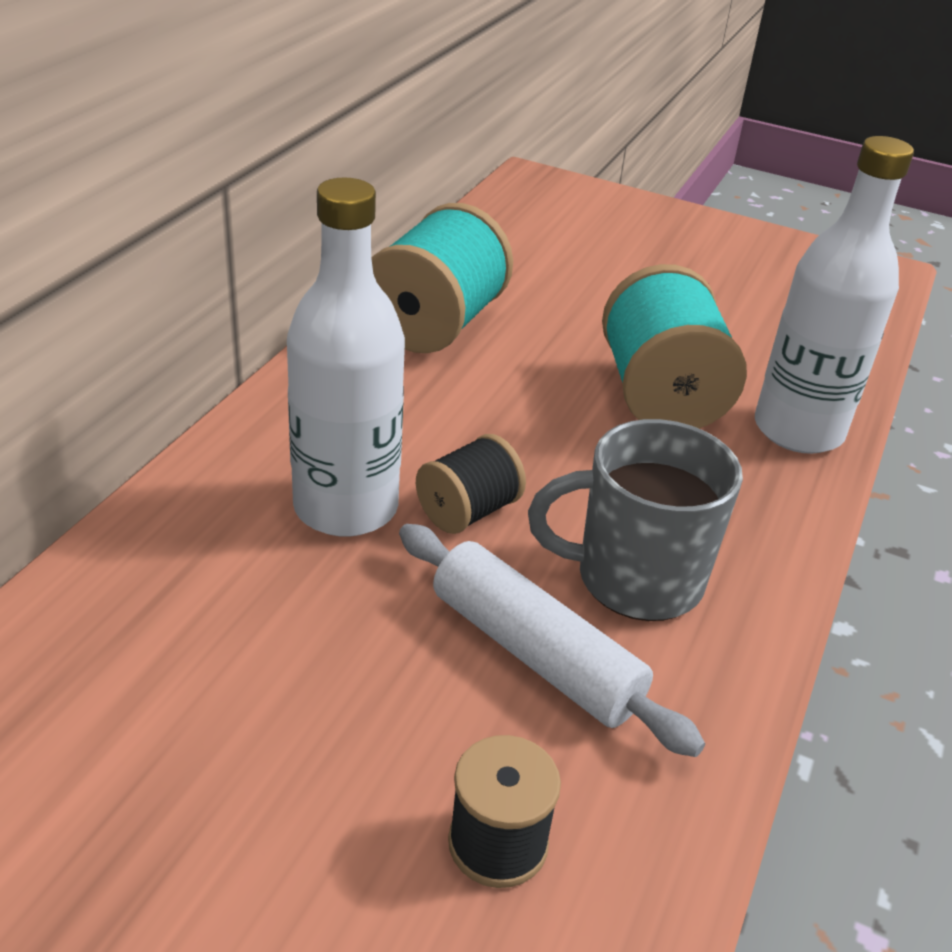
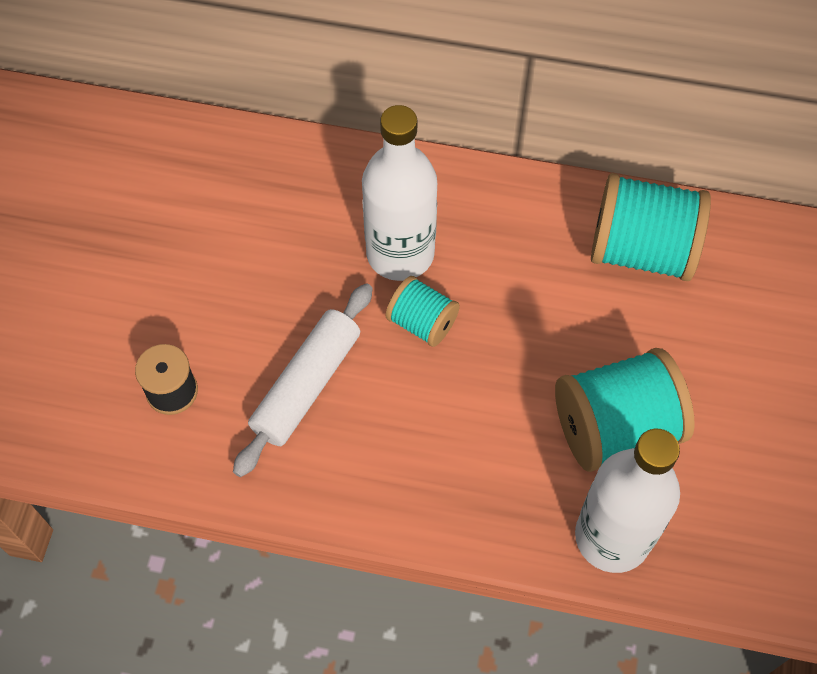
camera: 80 degrees right, 25 degrees up
(468, 511) = (422, 322): black spool -> turquoise spool
(635, 578) = (391, 433): grey mug -> none

